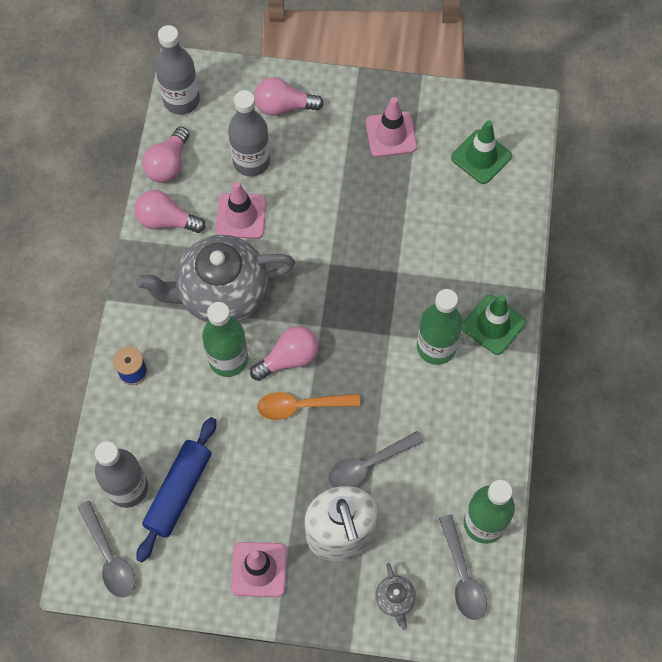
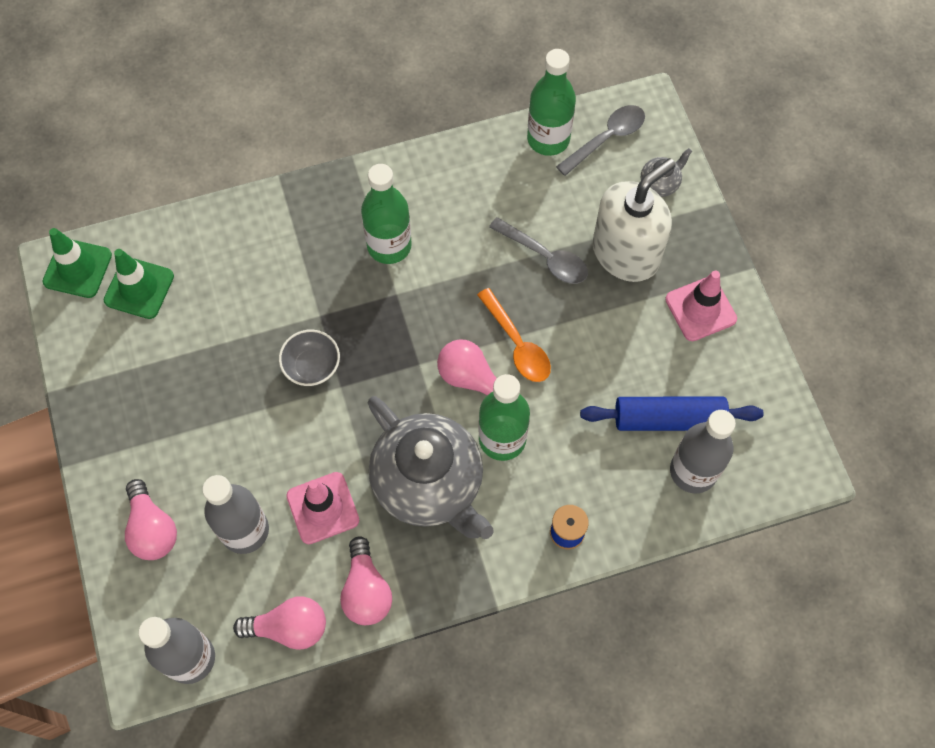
camera: 115 degrees left, 0 degrees up
(109, 557) = (770, 452): grey spoon -> none
(356, 250) = (312, 366): none -> grey bowl
(391, 134) = (145, 392): pink traffic cone -> none
(493, 325) = (339, 204): green traffic cone -> green traffic cone (77, 268)

